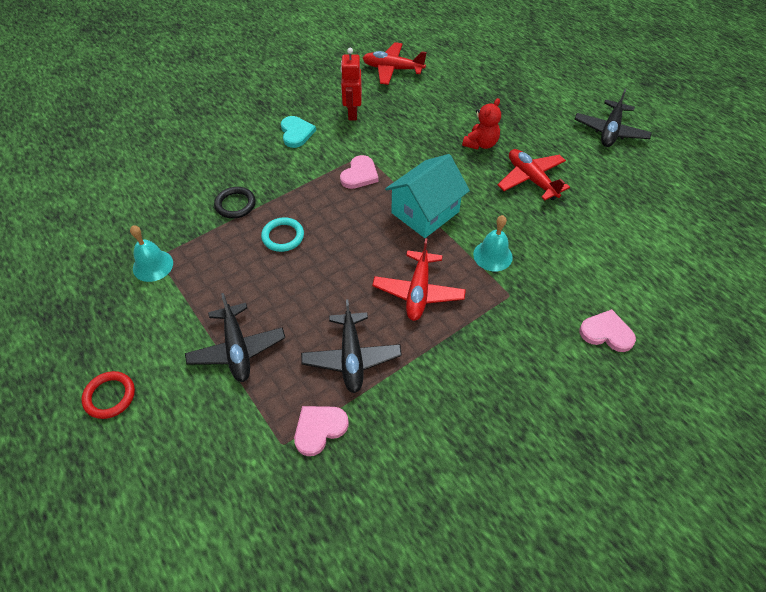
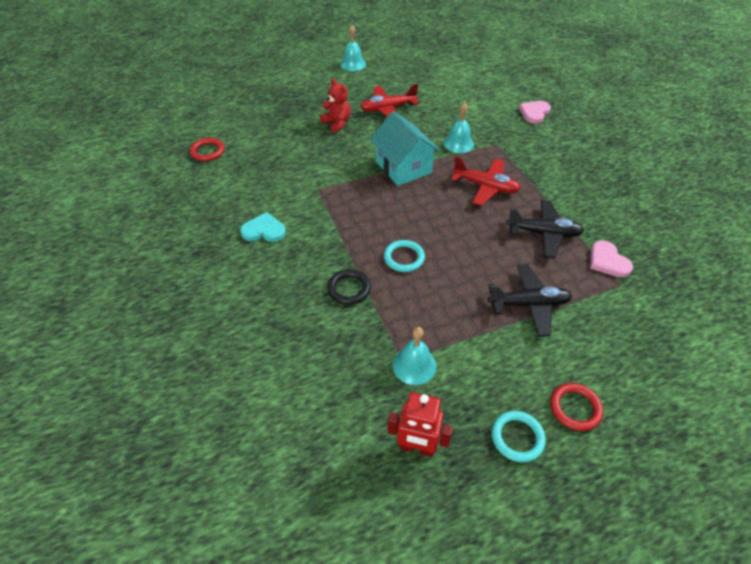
camera: 75 degrees left, 5 degrees down
(79, 350) = (517, 437): none -> turquoise ring
(352, 113) = (256, 188): red robot -> red robot (416, 448)
(359, 174) = (343, 196): pink heart -> none
(392, 69) = (207, 151): red plane -> red ring
(610, 131) = (353, 64): black plane -> turquoise bell

